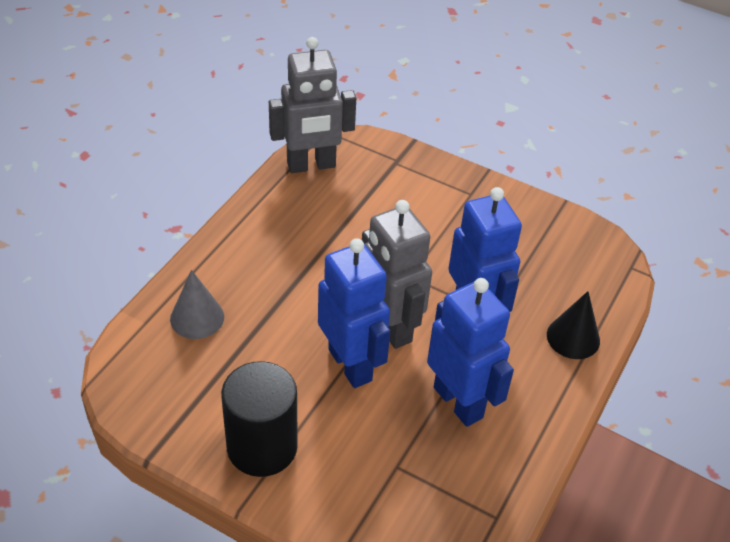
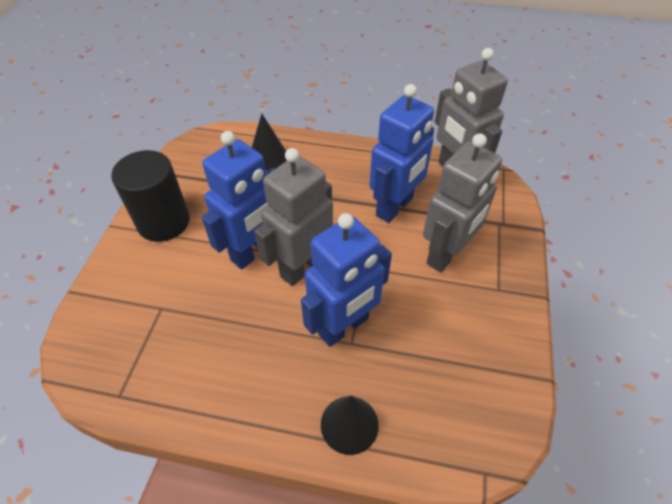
camera: 75 degrees right, 5 degrees up
(197, 317) = (268, 156): grey cone -> black cone
(418, 213) = (446, 254): none -> grey robot
(459, 402) = (236, 337): blue robot -> blue robot (395, 207)

